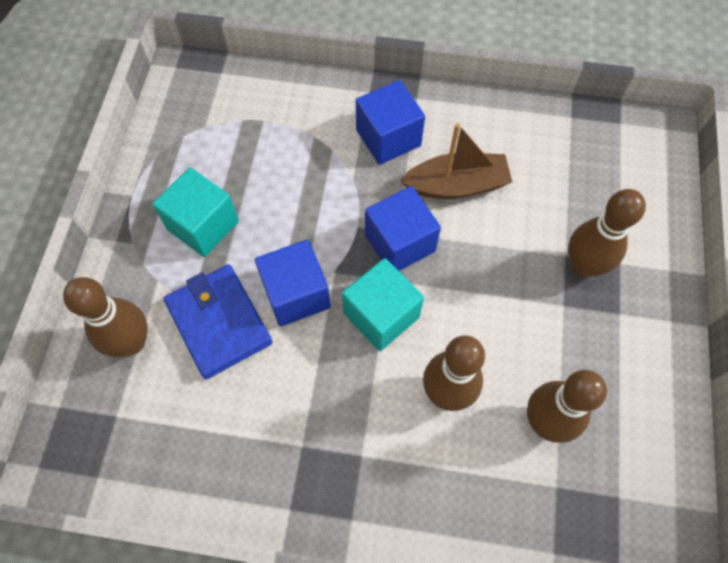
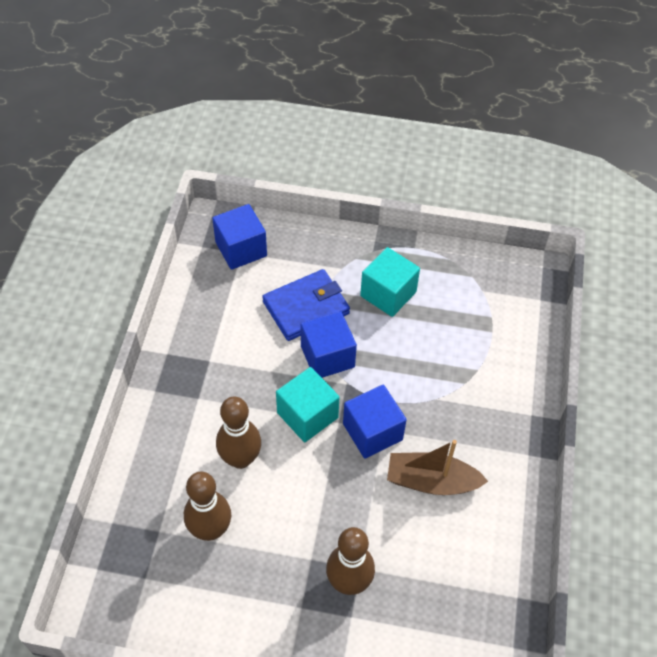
camera: 90 degrees right, 10 degrees down
(132, 342) = (293, 257): brown bowling pin -> none
(388, 138) = (480, 428): blue cube -> blue cube (241, 249)
(456, 185) = (431, 481): brown boat -> brown boat turned 105 degrees clockwise

